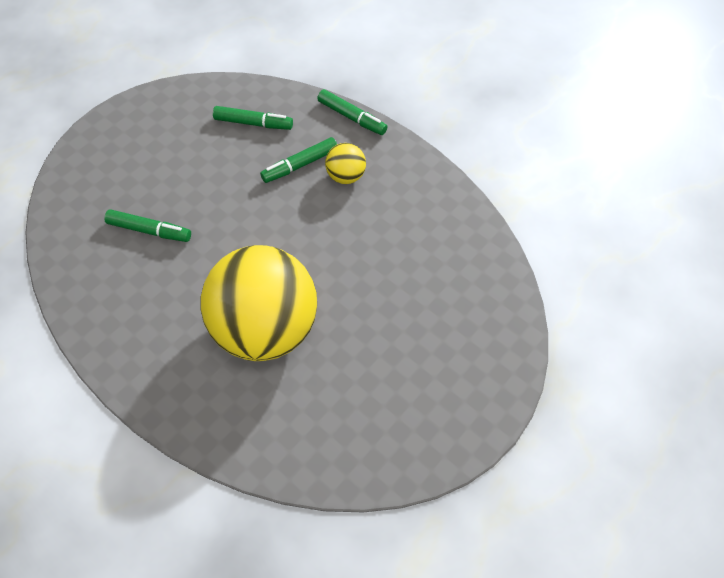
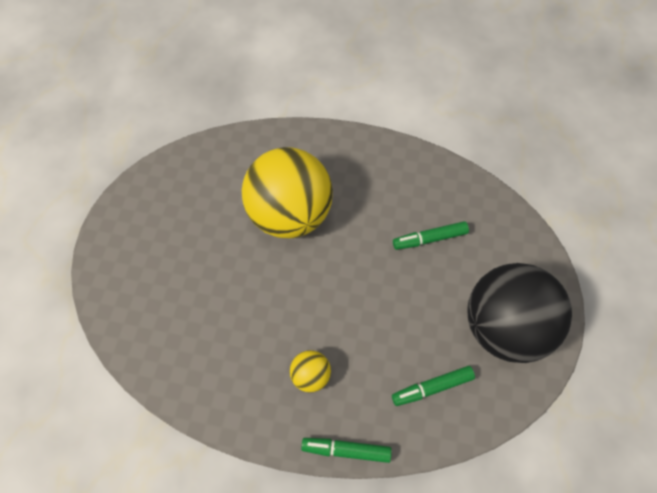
camera: 150 degrees right, 5 degrees up
(157, 133) = (504, 327): none -> black ball
(300, 165) = (358, 364): green marker -> none

